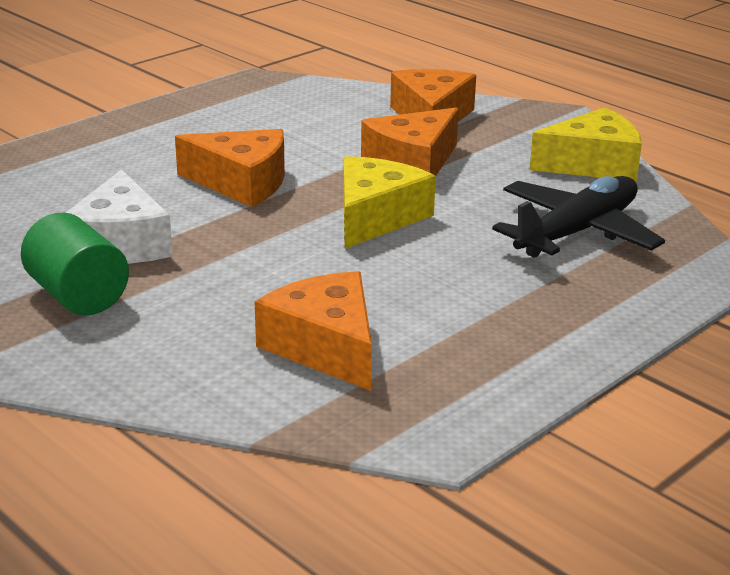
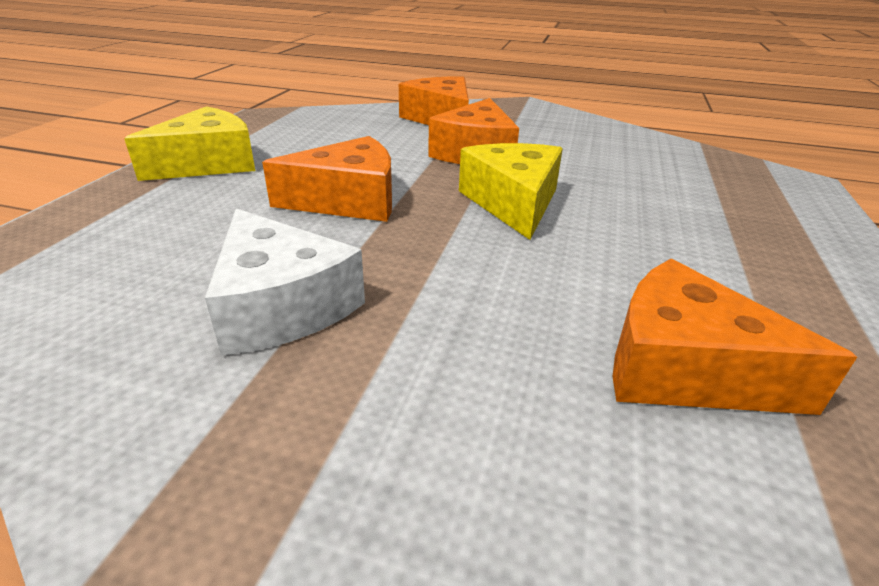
camera: 30 degrees left, 5 degrees up
(78, 296) = (294, 411): green cylinder -> none
(577, 232) = (675, 177): black plane -> none
(593, 164) = (598, 129): yellow cheese -> yellow cheese (208, 163)

